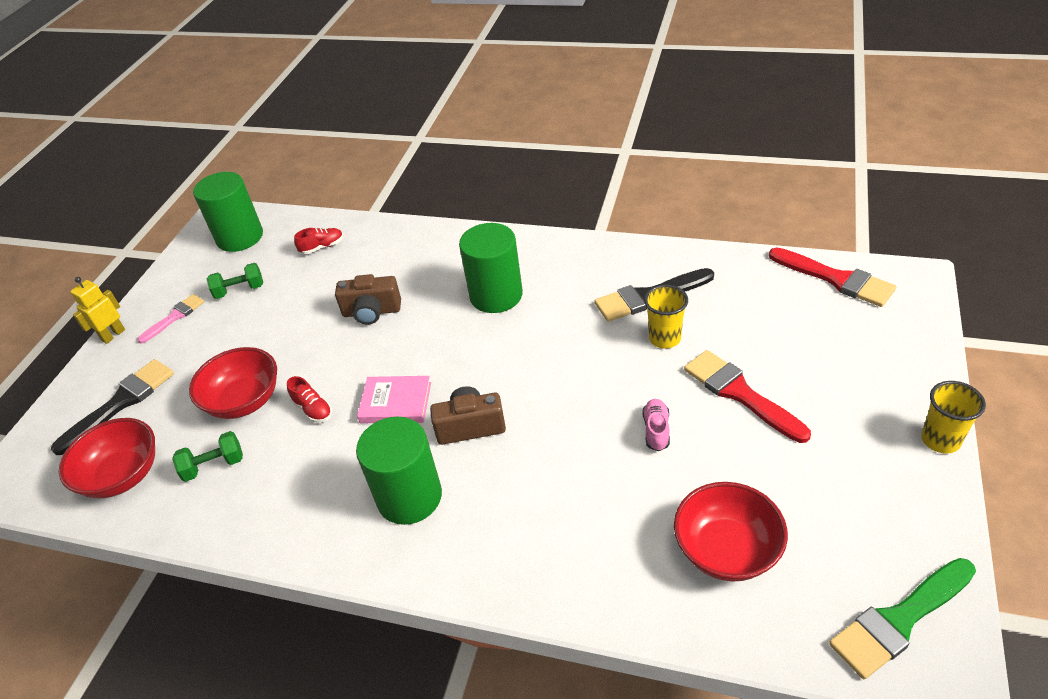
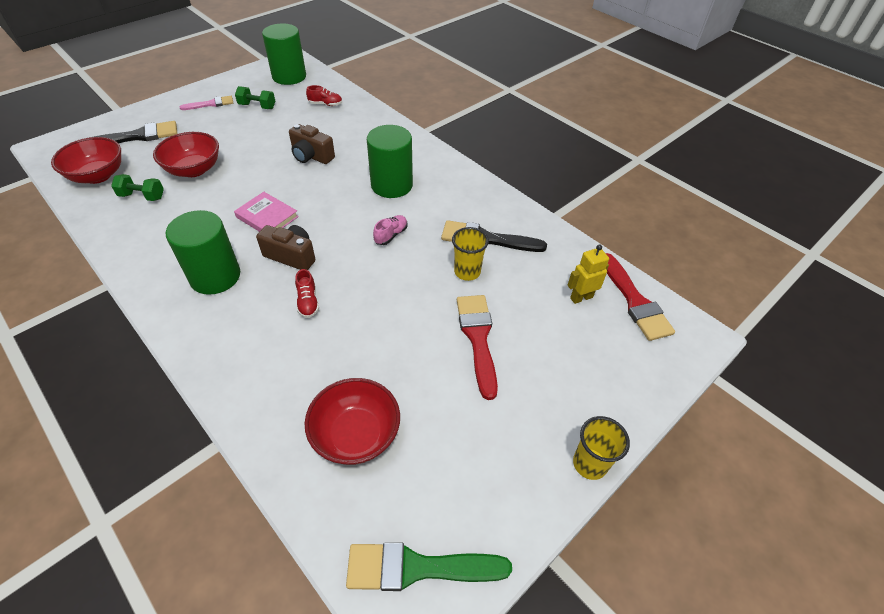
camera: 25 degrees right, 5 degrees up
(113, 335) = (173, 98): yellow robot -> yellow robot (581, 297)
(313, 409) = (221, 195): red shoe -> red shoe (308, 302)
(656, 430) = (397, 328): pink shoe -> pink shoe (391, 235)

